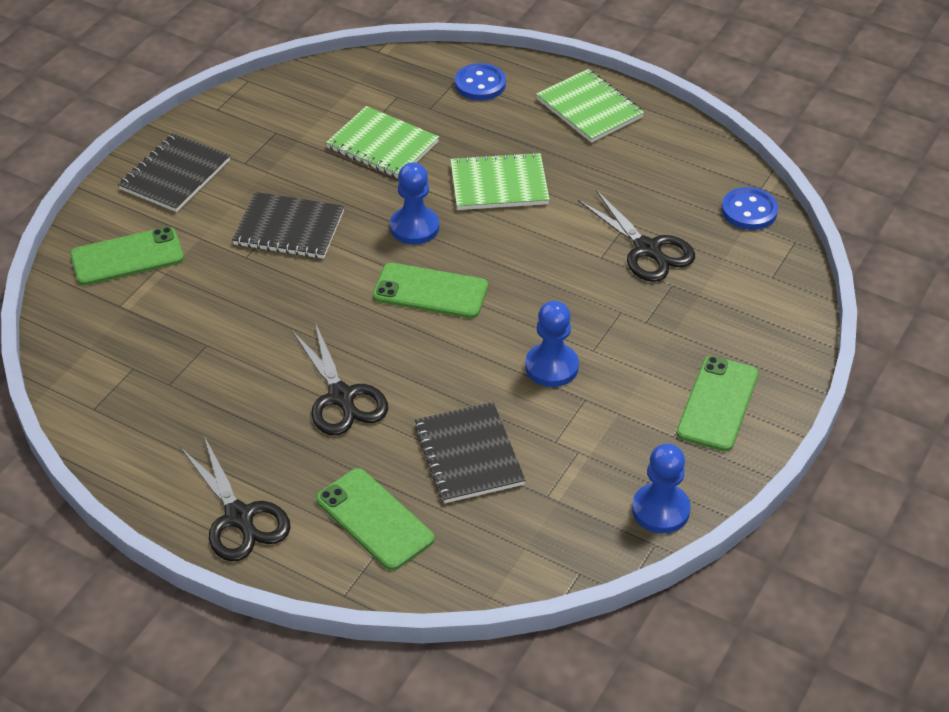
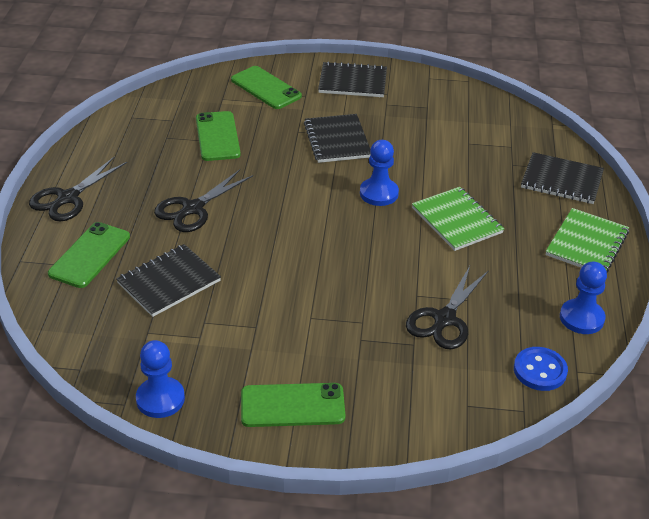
camera: 65 degrees right, 5 degrees down
(382, 145) = (453, 155): green notebook -> none
(430, 291) = (319, 219): green phone -> green phone (217, 136)
(480, 84) = (561, 180): blue button -> black notebook
(551, 367) = (279, 300): blue pawn -> blue pawn (581, 318)

